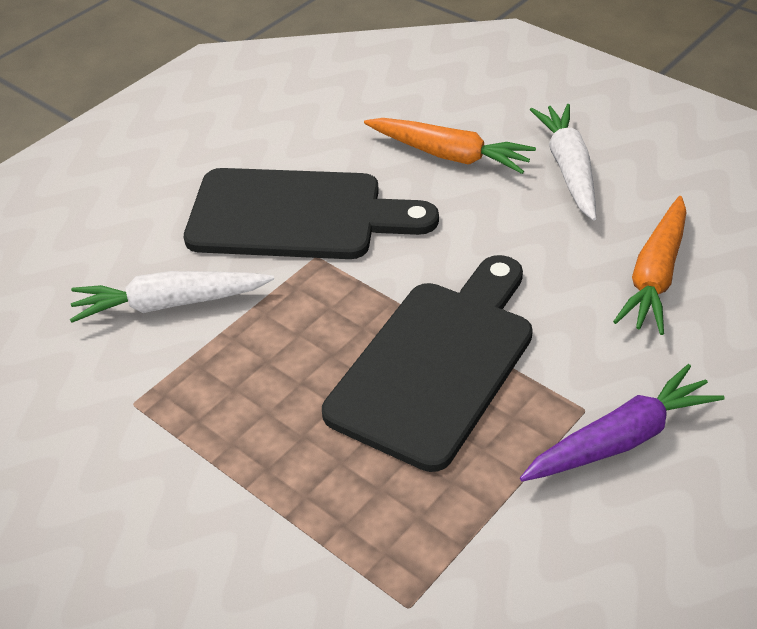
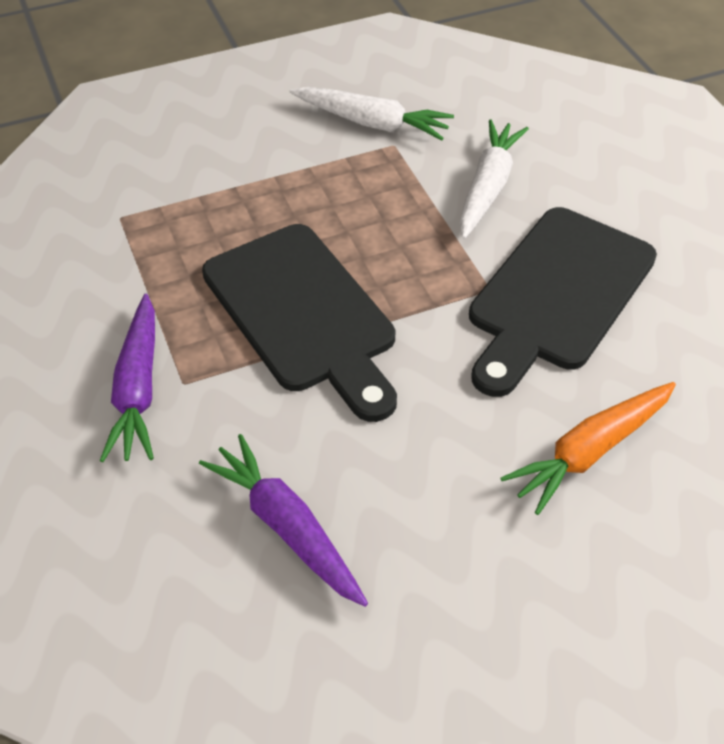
camera: 115 degrees right, 5 degrees up
(568, 168) = (502, 550): white carrot -> white carrot (372, 123)
(655, 276) = (286, 527): orange carrot -> purple carrot

